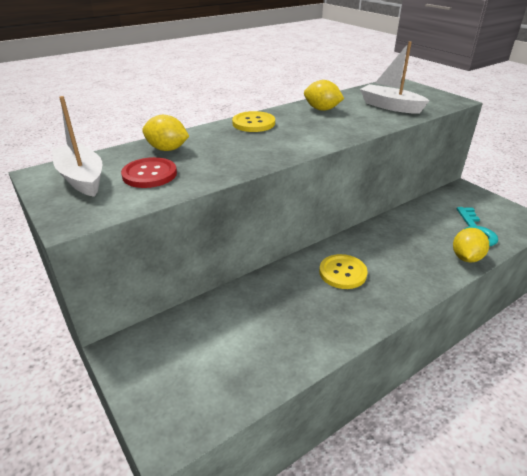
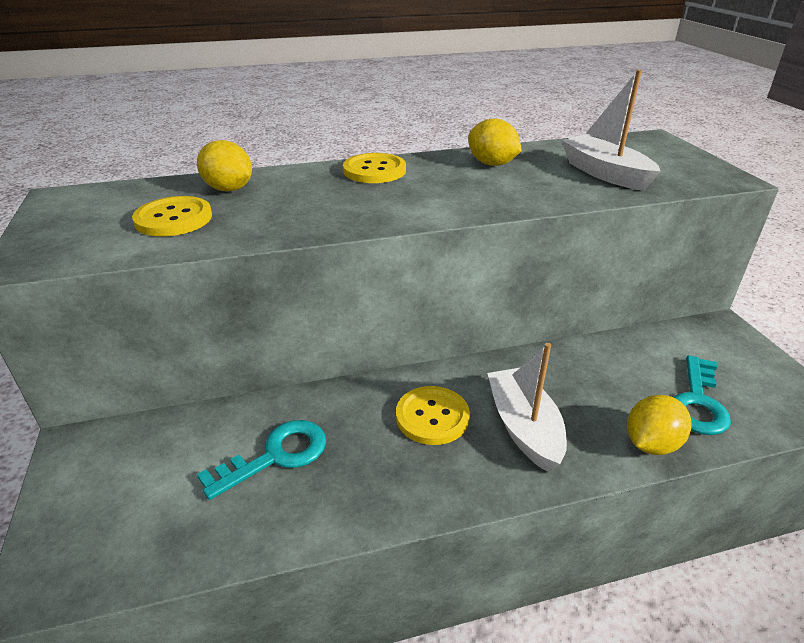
camera: 20 degrees right, 0 degrees up
(82, 178) = (94, 210): white boat -> white boat (524, 427)
(149, 174) = (173, 219): red button -> yellow button
(265, 319) = (276, 455): none -> turquoise key

